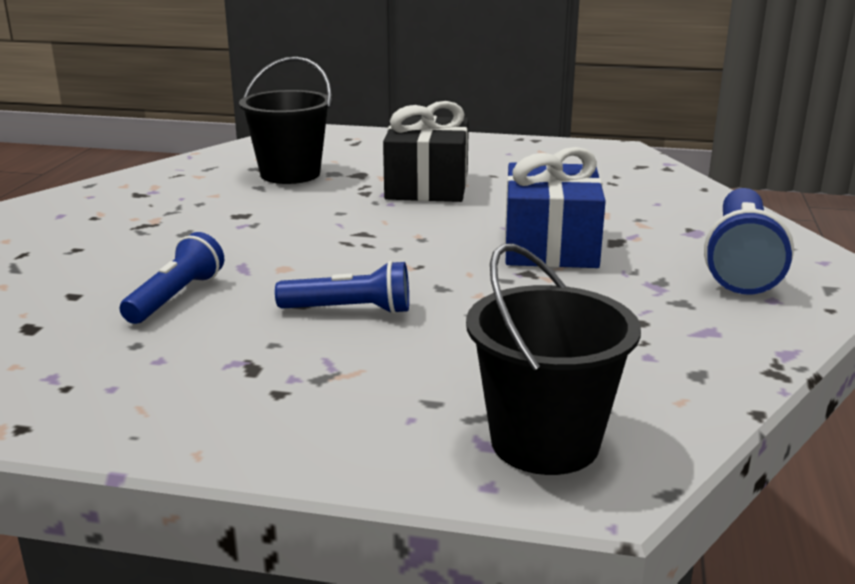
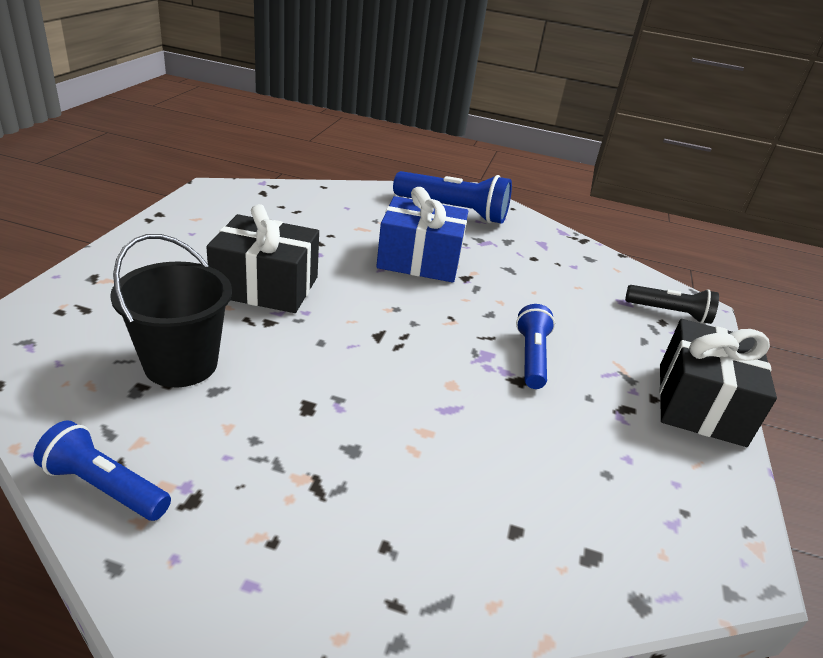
camera: 90 degrees left, 10 degrees up
(176, 297) = (515, 451): blue flashlight -> blue flashlight (104, 487)
(270, 432) = (700, 403): none -> black gift
(544, 442) = (670, 313): black bucket -> black flashlight

